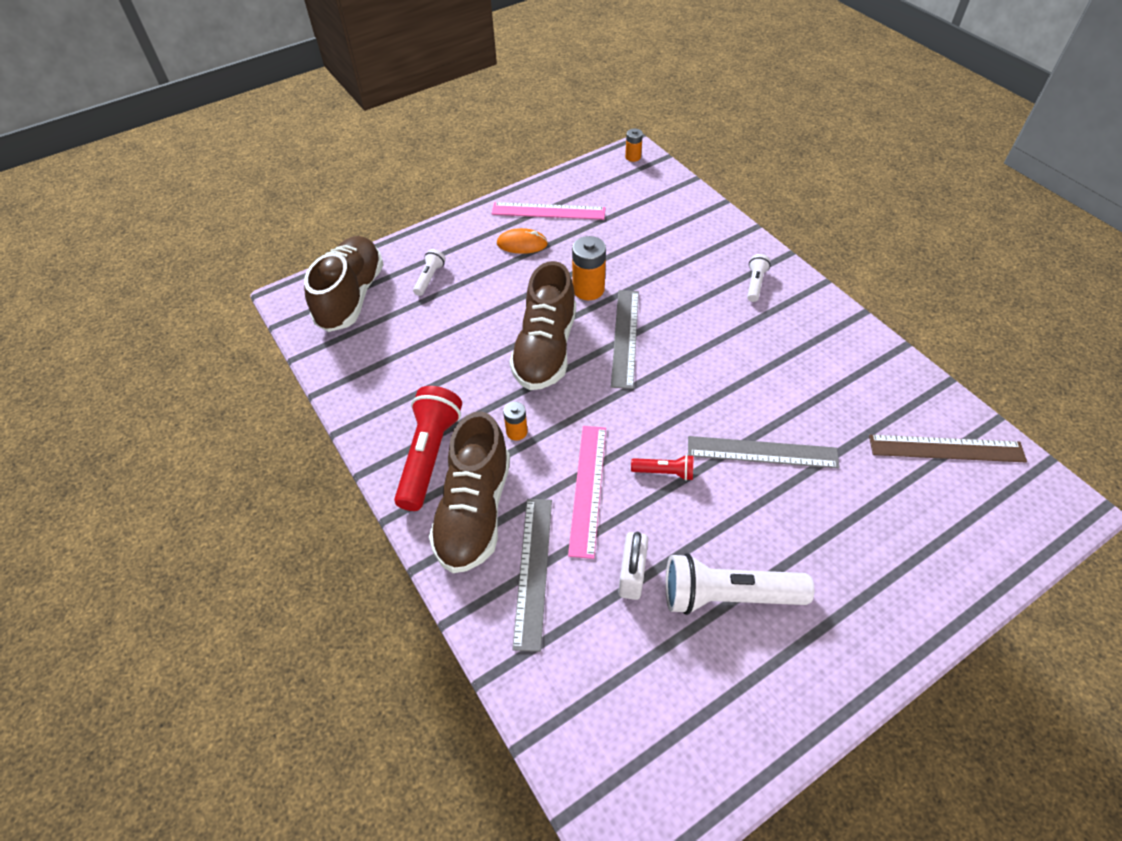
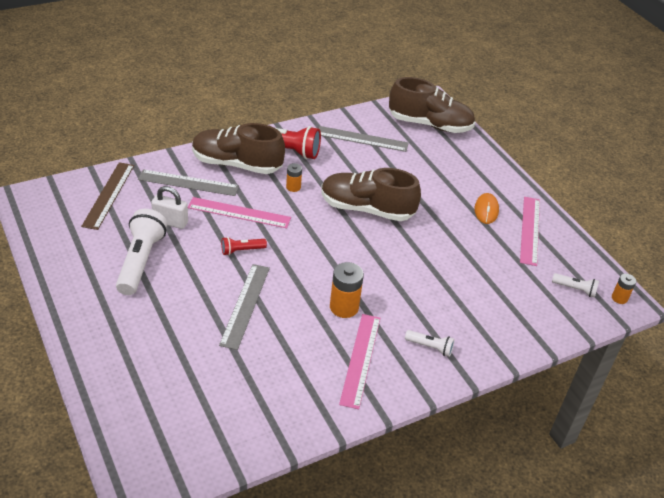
camera: 90 degrees right, 10 degrees down
(430, 278) = (447, 160): white flashlight -> white flashlight (575, 289)
(588, 289) = (429, 240): orange battery -> orange battery (344, 307)
(625, 337) = (373, 252): grey ruler -> grey ruler (362, 139)
(664, 472) = (241, 250): red flashlight -> red flashlight turned 60 degrees clockwise
(797, 336) = (360, 359): none -> pink ruler
(946, 448) = (218, 423): brown ruler -> brown ruler (109, 195)

